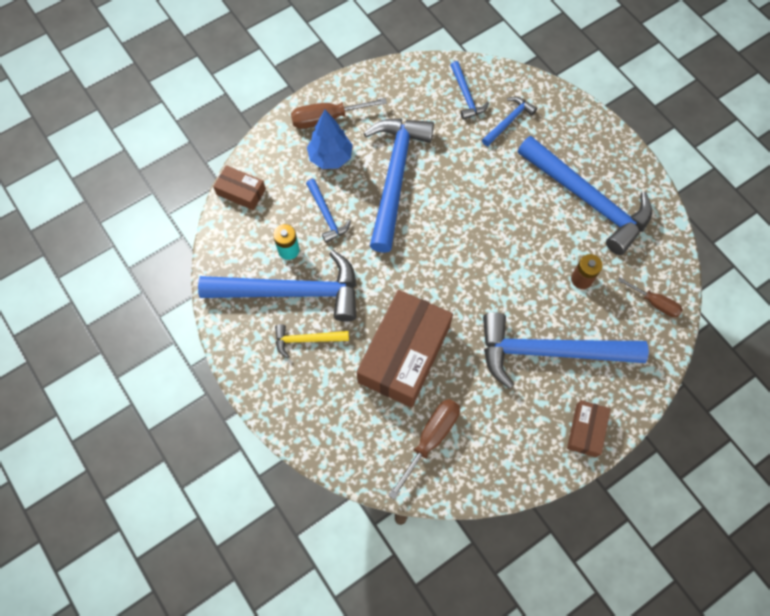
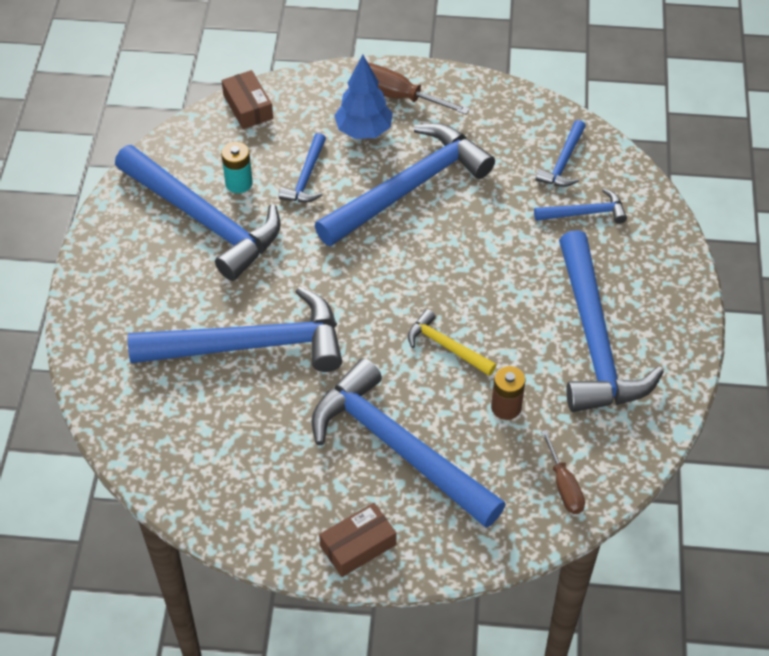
camera: 40 degrees right, 15 degrees down
(307, 339) = (174, 269): yellow hammer -> yellow hammer (446, 346)
(404, 354) = (251, 345): brown box -> blue hammer
(430, 439) = (196, 435): brown screwdriver -> none

